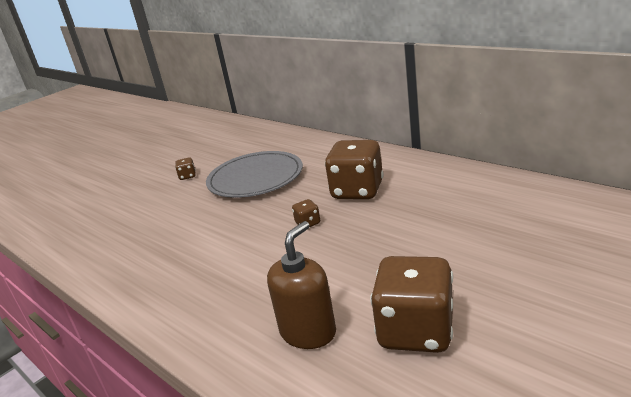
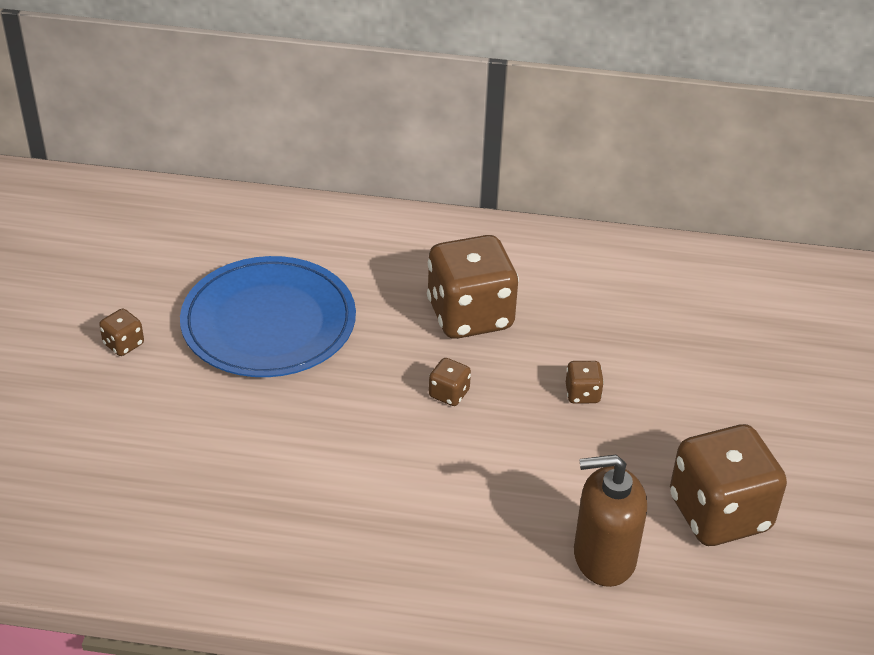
camera: 40 degrees left, 15 degrees up
(255, 178) = (268, 322): grey plate -> blue plate
(308, 332) = (603, 557): brown soap dispenser -> brown soap dispenser turned 90 degrees counterclockwise
(385, 239) = (582, 394): none -> brown dice

